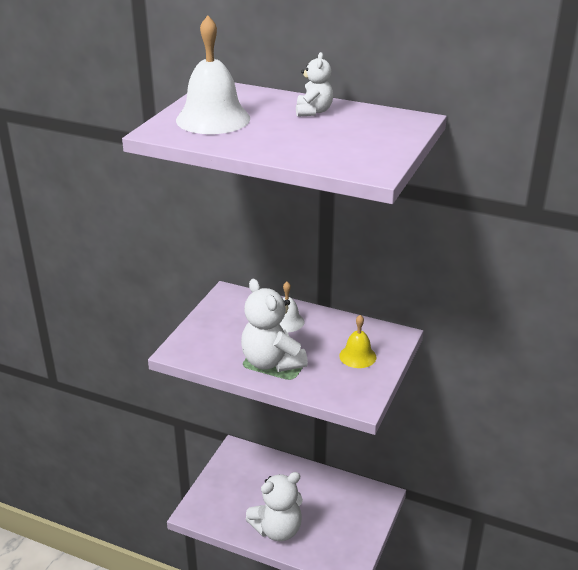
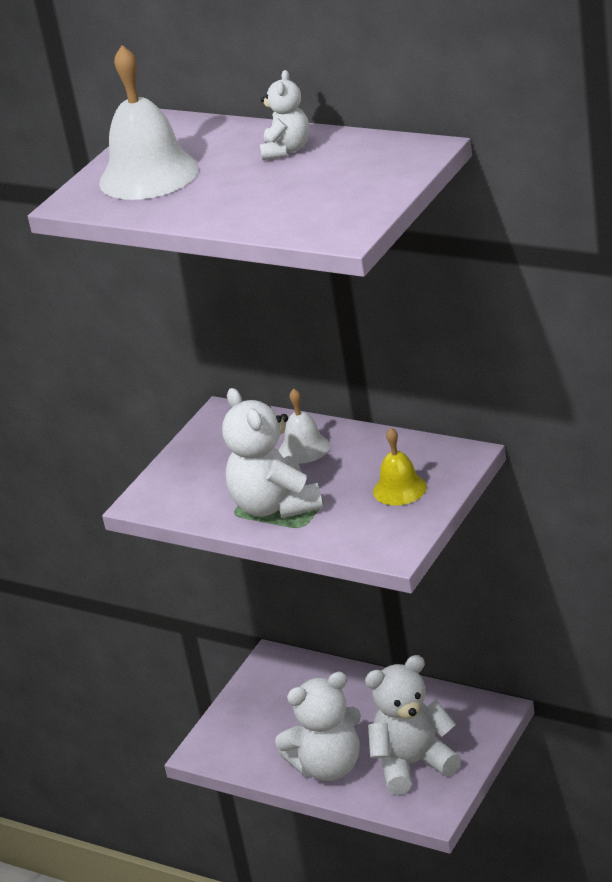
camera: 10 degrees right, 0 degrees up
(333, 531) = (413, 764): none -> white teddy bear

